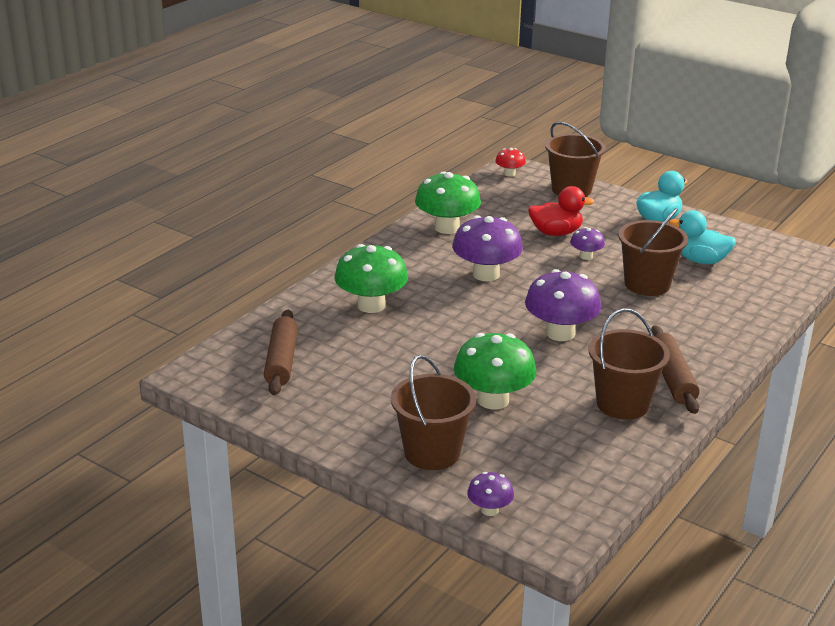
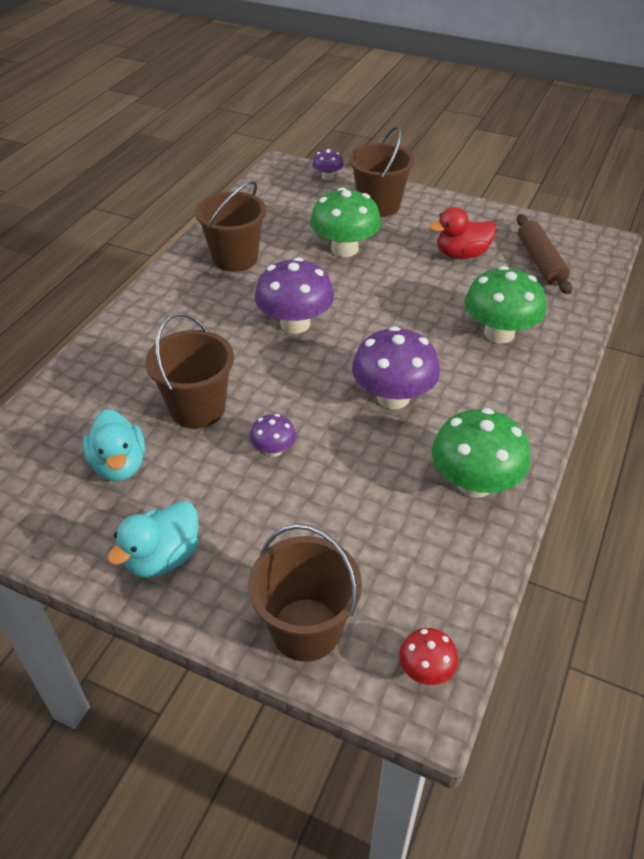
camera: 170 degrees right, 15 degrees up
(556, 233) = (319, 496): red duck -> red duck (461, 254)
(672, 378) = (188, 287): brown rolling pin -> none
(700, 260) = (119, 465): turquoise duck -> turquoise duck turned 60 degrees clockwise

